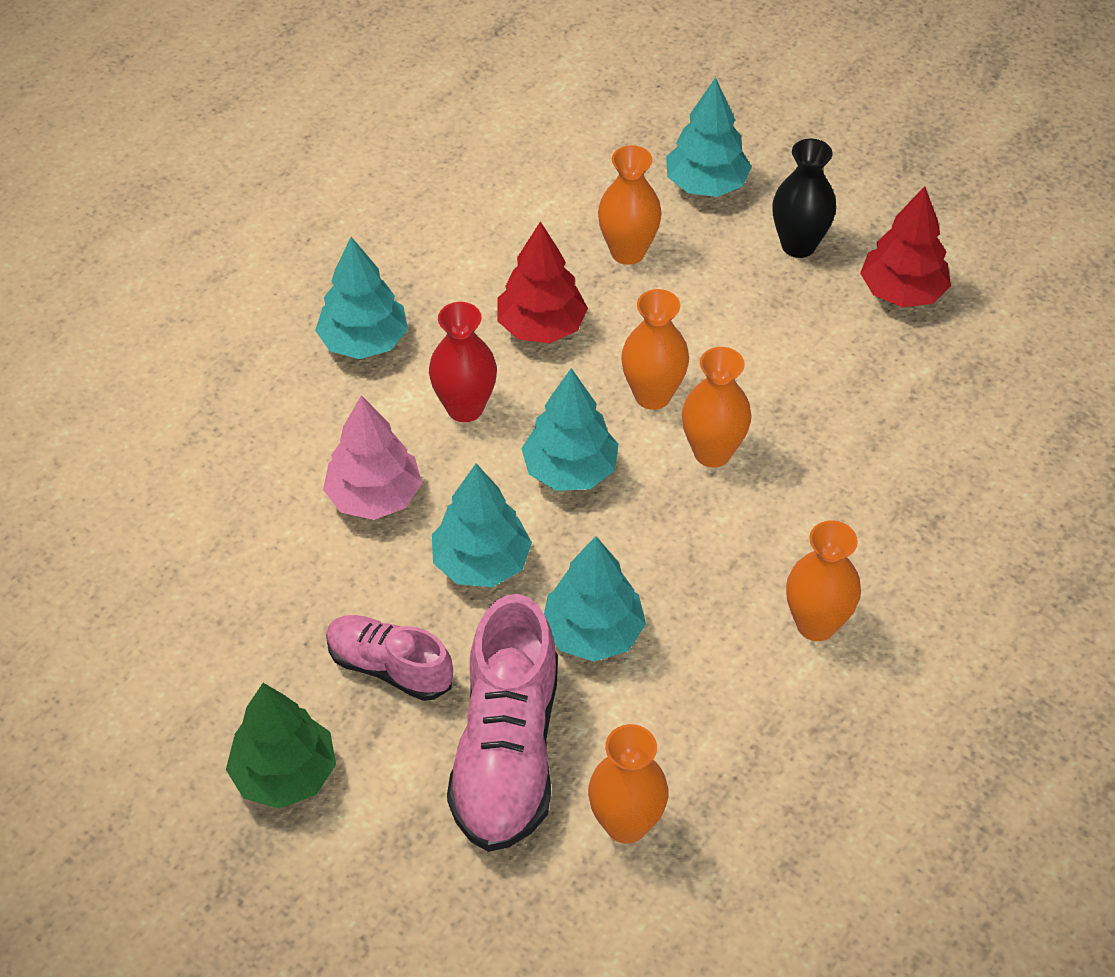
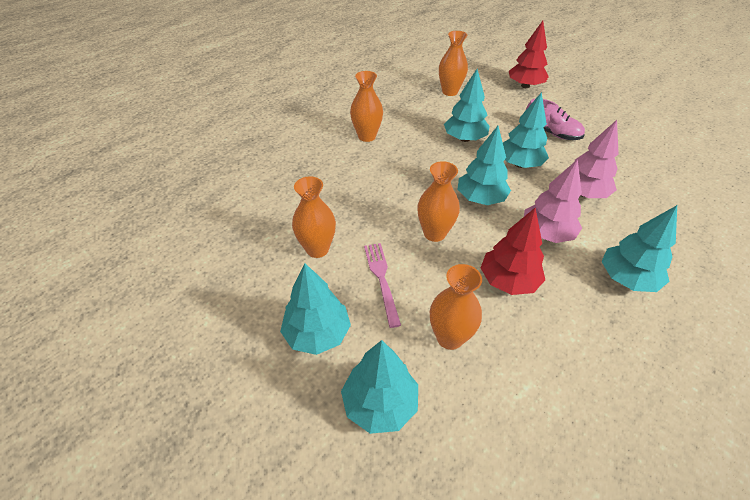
camera: 175 degrees left, 5 degrees down
(285, 774) = (580, 108): green tree -> none
(465, 408) = (547, 233): red vase -> pink tree
(507, 752) = (496, 109): pink shoe -> none
(712, 452) = (403, 202): orange vase -> orange vase (317, 249)
(728, 318) = (381, 278): none -> pink fork
(798, 245) = (317, 334): black vase -> turquoise tree
(902, 292) = (257, 289): red tree -> red tree (525, 86)

